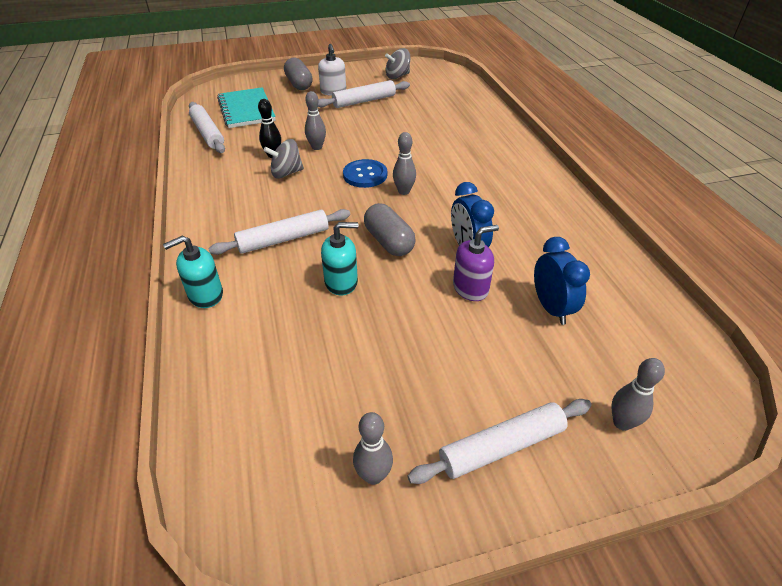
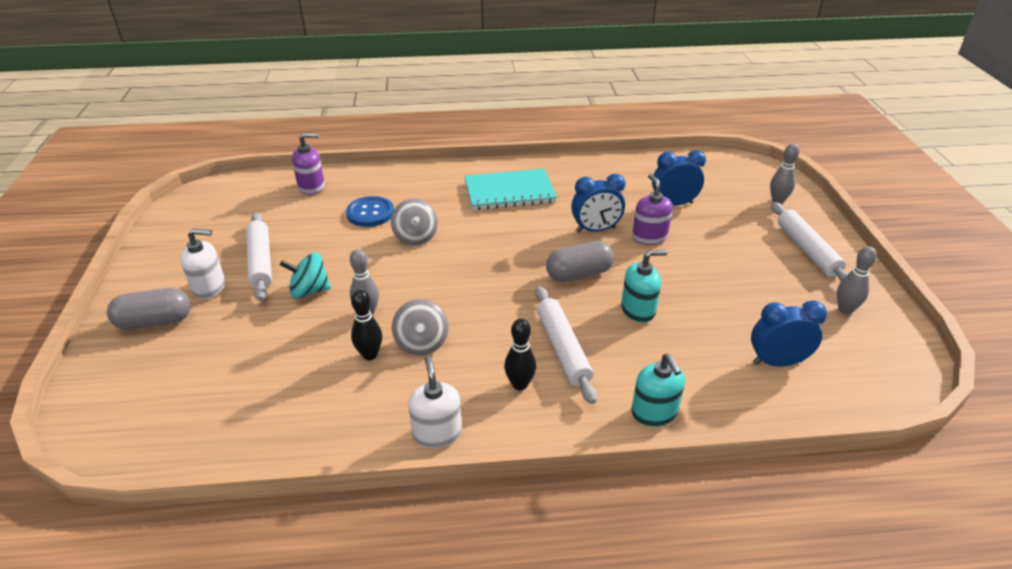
camera: 80 degrees left, 5 degrees down
(198, 191) = (437, 433): none -> white soap dispenser
(207, 133) = (263, 431): white rolling pin -> none
(242, 221) = (519, 384): none -> black bowling pin
(246, 110) = (206, 384): turquoise notebook -> turquoise notebook (509, 192)
(270, 389) = (777, 362): none -> blue clock
(337, 123) = (309, 290): none -> turquoise spinning top
(341, 282) = (638, 310): turquoise soap dispenser -> turquoise soap dispenser turned 75 degrees clockwise
(365, 175) = (450, 278): blue button -> blue button (370, 213)
(397, 76) = (205, 226): grey spinning top -> grey spinning top (415, 237)
(404, 191) = (493, 254): grey bowling pin -> none
(464, 100) = (311, 187): none -> purple soap dispenser

